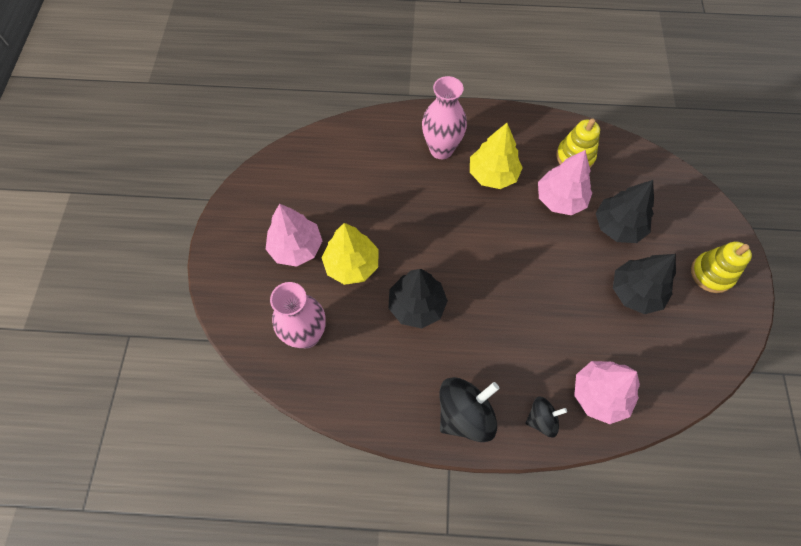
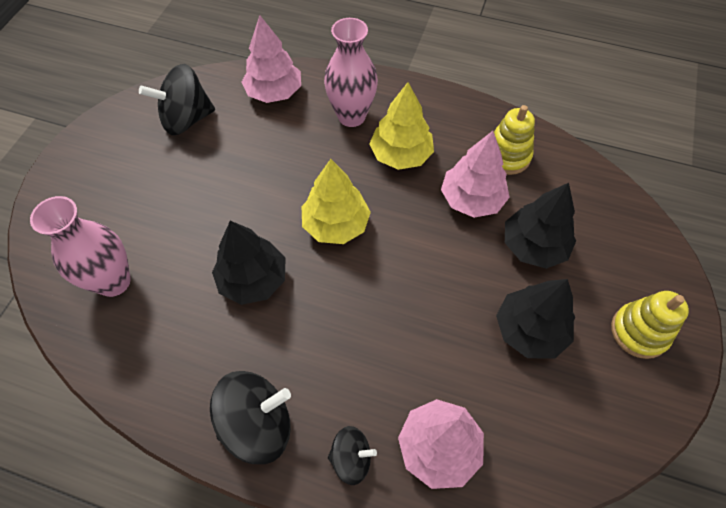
camera: 15 degrees right, 5 degrees down
(296, 247) = (146, 184): pink tree -> pink tree (274, 92)
(305, 183) = (186, 119): none -> black spinning top
(352, 264) = (199, 216): yellow tree -> yellow tree (336, 224)

